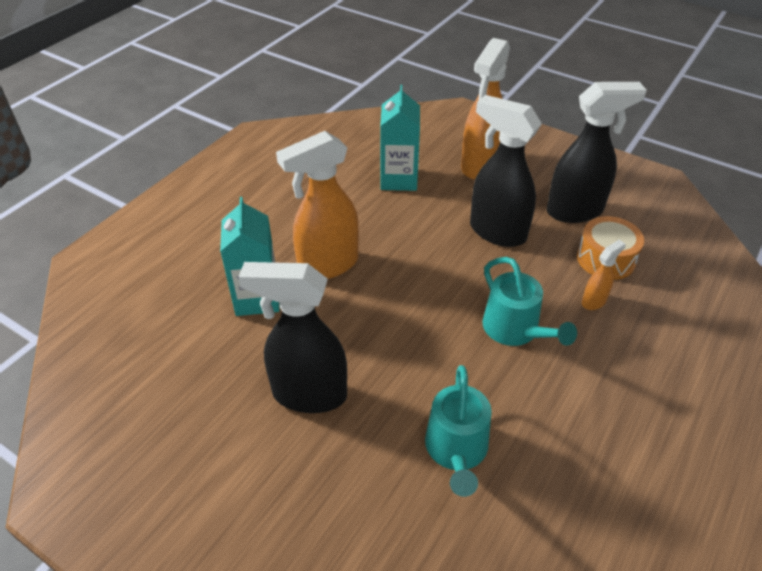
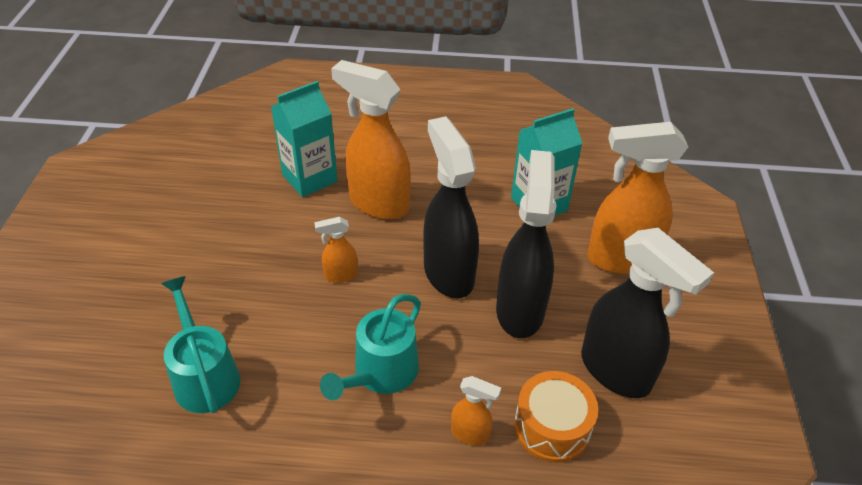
camera: 60 degrees right, 0 degrees up
(308, 394) = (221, 253): black spray bottle -> black spray bottle (448, 273)
(395, 318) = (340, 275): none -> orange spray bottle
(456, 450) = (204, 376): turquoise watering can -> turquoise watering can turned 90 degrees clockwise

